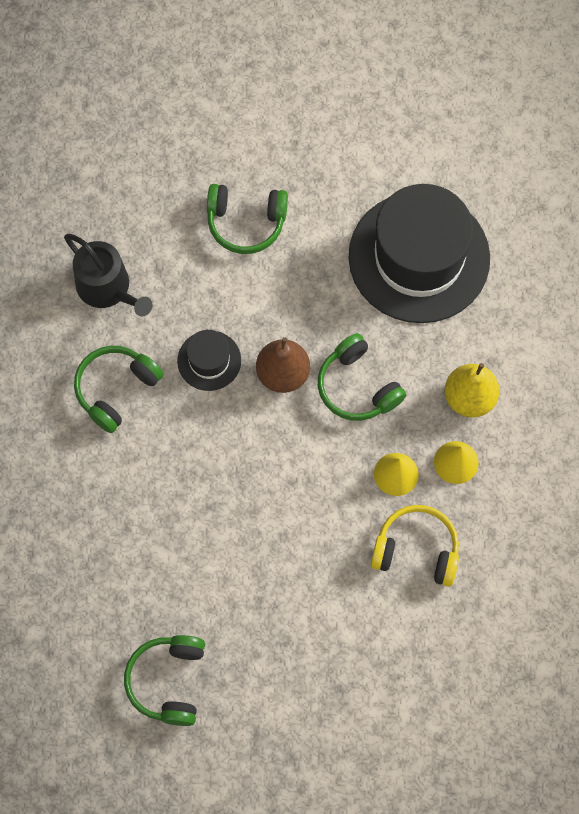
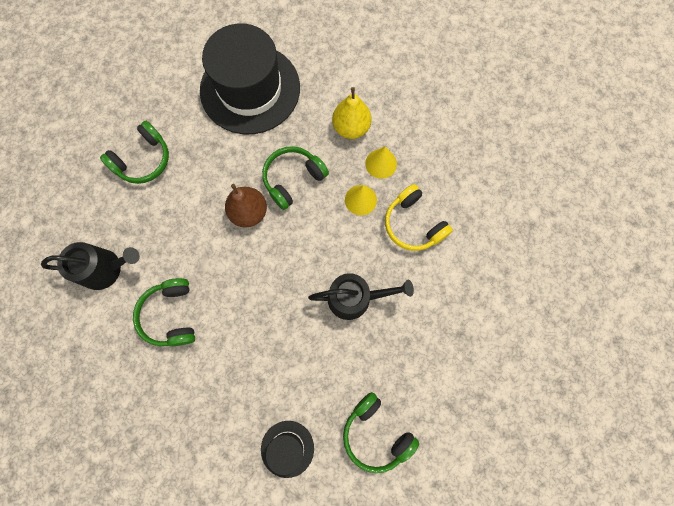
camera: 50 degrees left, 5 degrees up
(209, 360) = (204, 247): black hat -> black hat (287, 448)
(285, 553) = (354, 298): none -> black watering can
(357, 387) = (293, 179): green headphones -> green headphones turned 135 degrees clockwise
(416, 550) = (413, 224): yellow headphones -> yellow headphones turned 90 degrees counterclockwise

